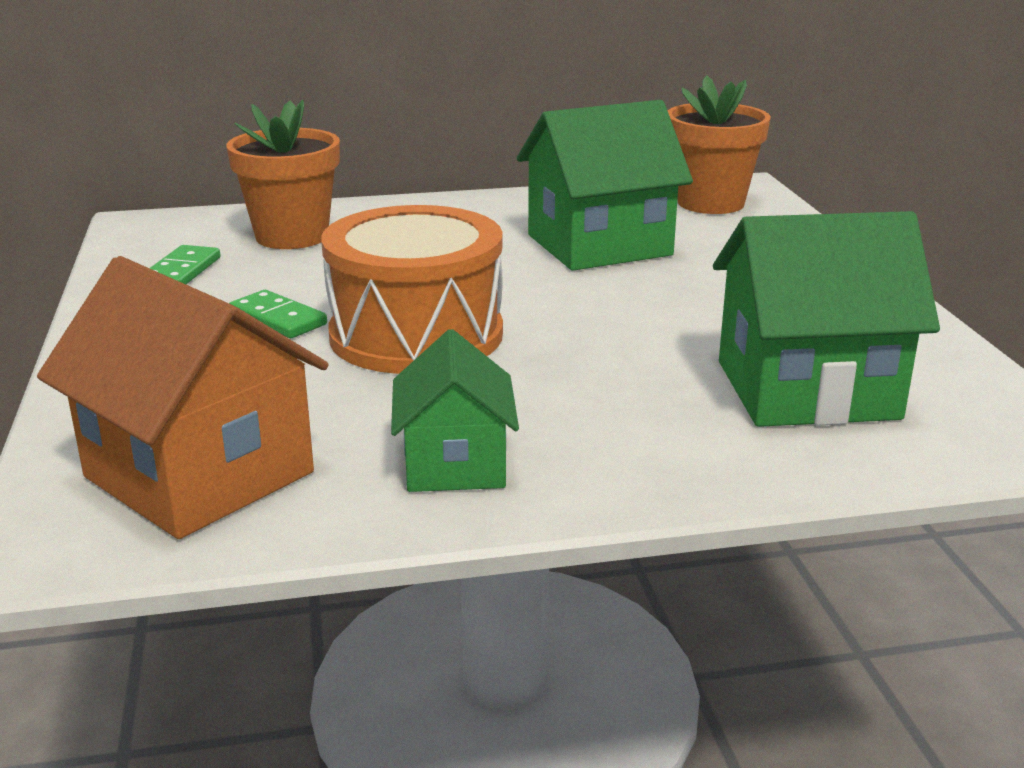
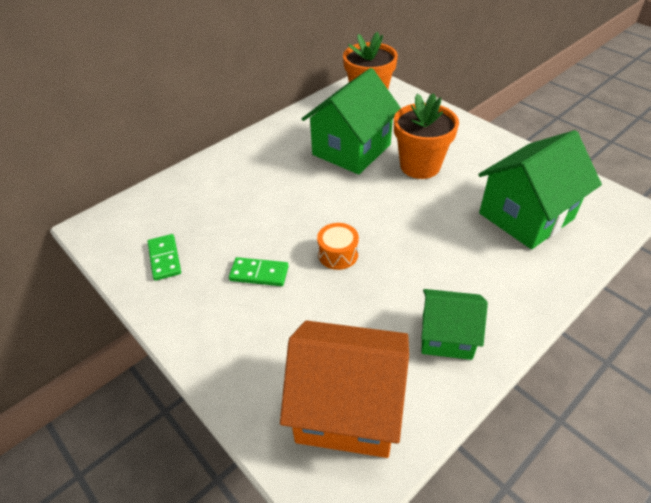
camera: 30 degrees left, 20 degrees up
(292, 236) = (194, 203): orange flower pot -> orange flower pot (420, 166)
(416, 335) = (338, 254): orange drum -> orange drum, size x0.43
(455, 464) = (446, 336): green house -> green house turned 45 degrees counterclockwise

